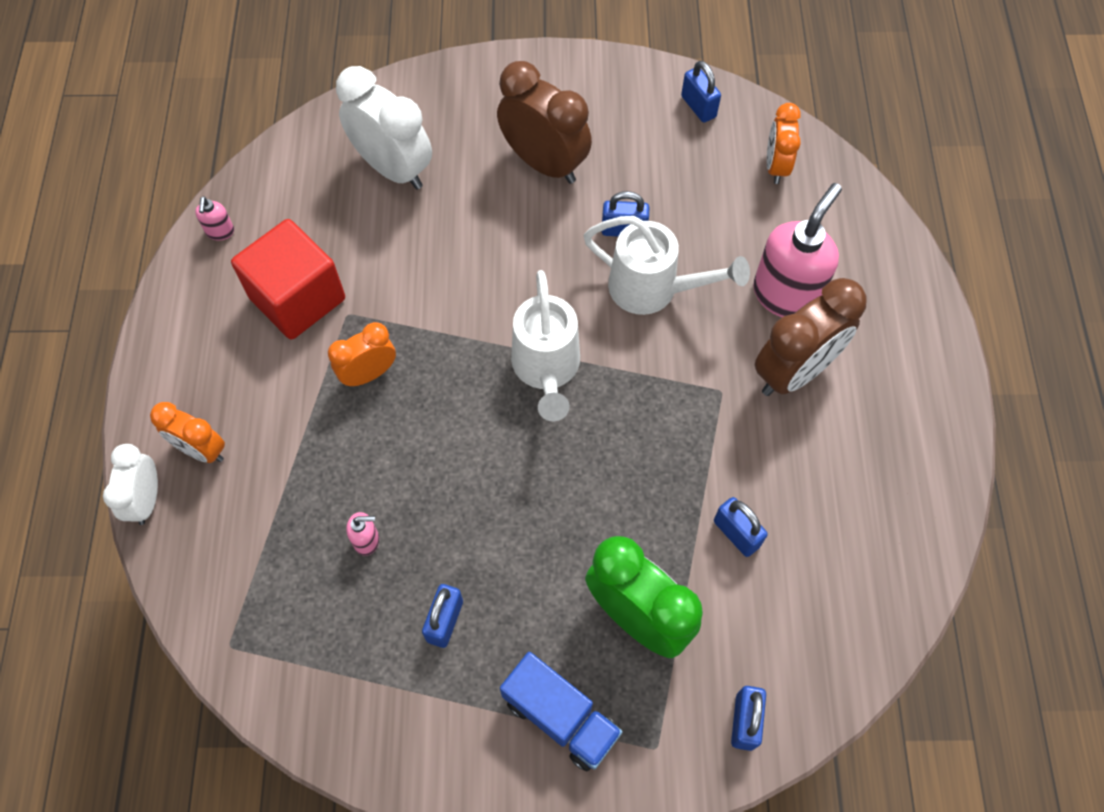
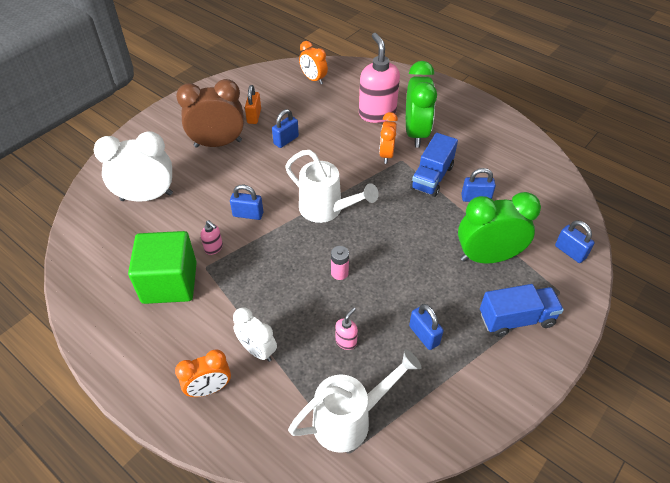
camera: 50 degrees left, 15 degrees down
(147, 500) = (210, 440): white clock -> white clock (257, 350)
(220, 232) = (84, 292): pink soap dispenser -> pink soap dispenser (214, 248)
(297, 298) = (169, 282): red cube -> green cube
(369, 374) = (250, 280): orange clock -> orange clock (386, 155)
(459, 460) = (339, 273): none -> pink battery
(631, 160) = (254, 116): none -> orange padlock
(652, 289) = (327, 150): white watering can -> white watering can (349, 420)
(698, 107) = (255, 82): blue padlock -> blue padlock (248, 214)
(724, 451) = (432, 177): none -> blue truck
(794, 372) = (416, 133): brown clock -> green clock

